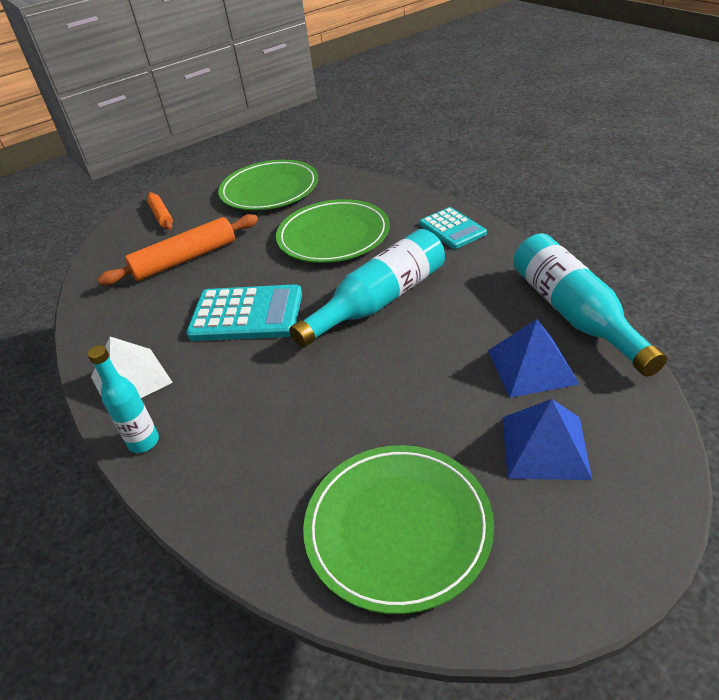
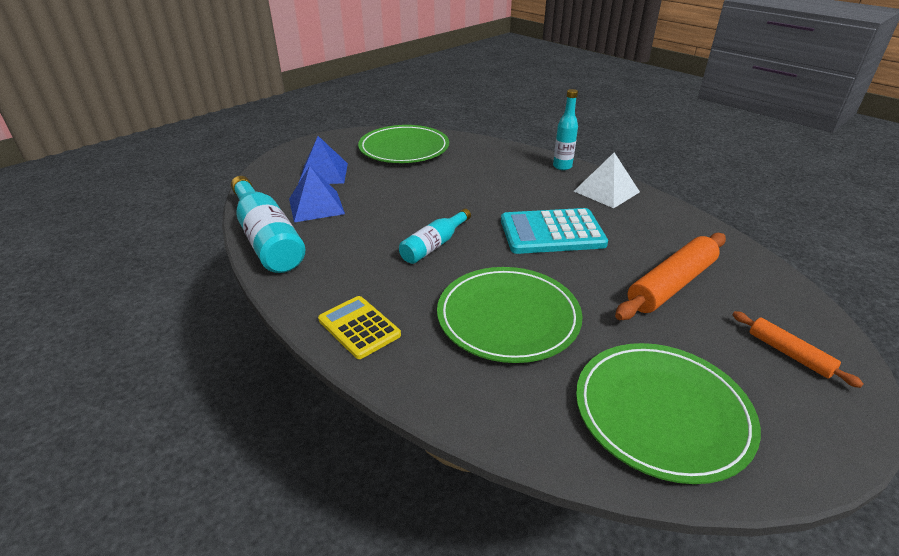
camera: 165 degrees right, 5 degrees down
(379, 301) = (434, 245): turquoise bottle -> turquoise bottle, size x0.58
(452, 229) = (359, 327): turquoise calculator -> yellow calculator

